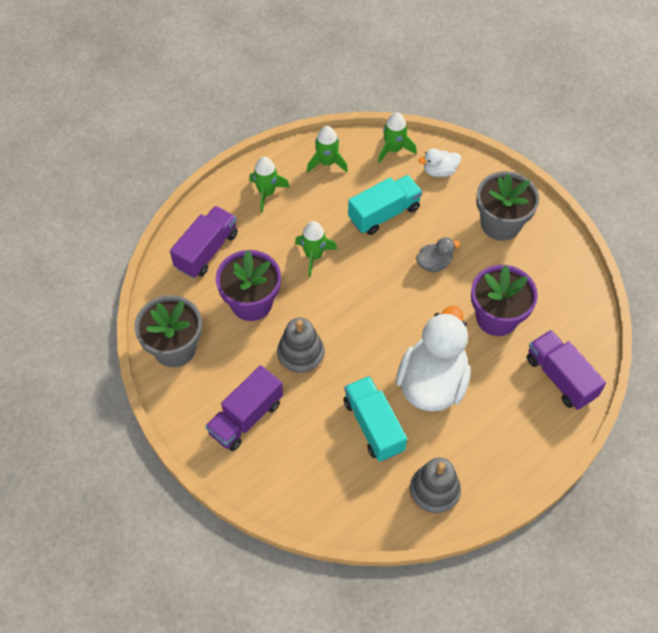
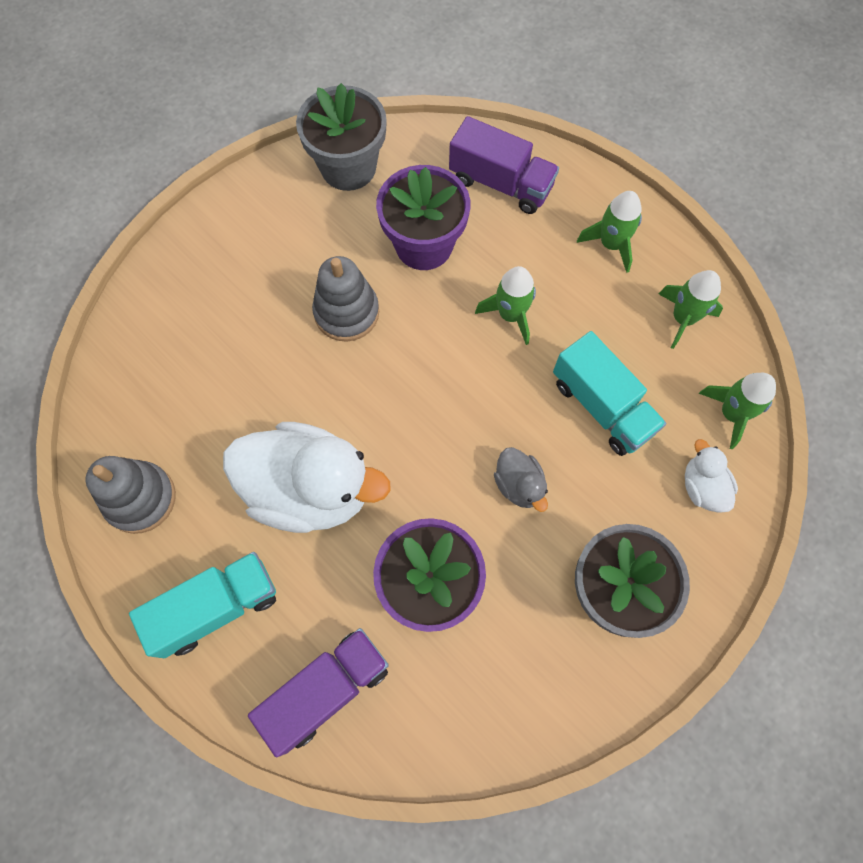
camera: 85 degrees right, 10 degrees up
(246, 417) = (252, 257): purple truck -> none
(373, 425) = (241, 413): turquoise truck -> turquoise truck (216, 608)

